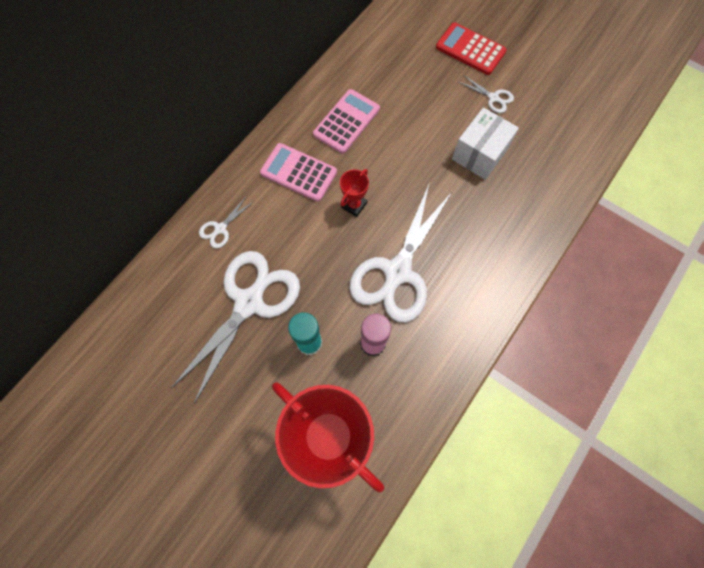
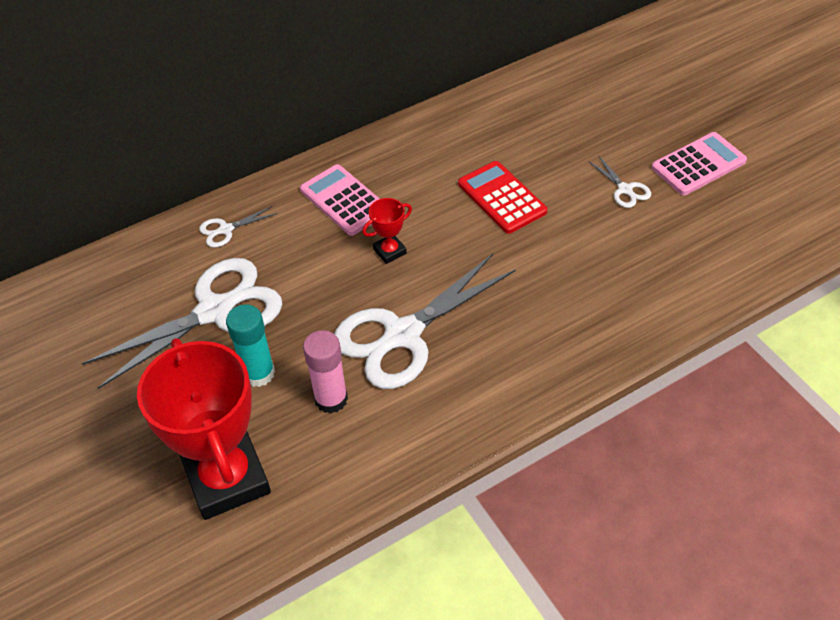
camera: 25 degrees right, 20 degrees down
(346, 122) = (429, 166): pink calculator -> pink calculator (698, 165)
(470, 49) = (623, 132): red calculator -> red calculator (502, 198)
(479, 154) = (574, 243): white box -> none

